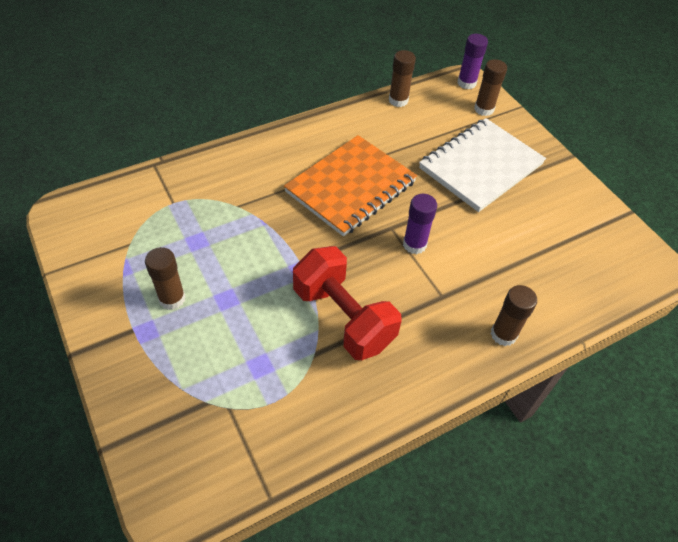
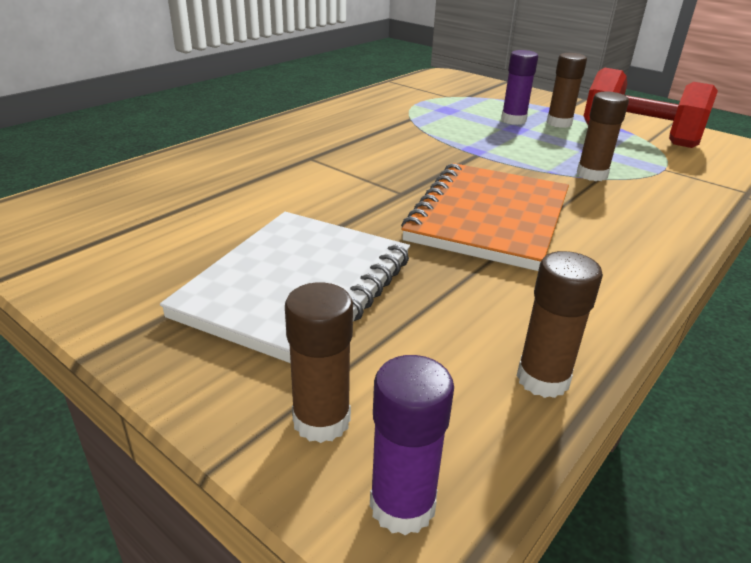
camera: 160 degrees right, 20 degrees down
(343, 317) = (402, 134): red dumbbell -> red dumbbell (639, 137)
(414, 244) = (362, 184): purple glue stick -> purple glue stick (513, 120)
(503, 334) = (235, 146): brown glue stick -> brown glue stick (592, 174)

